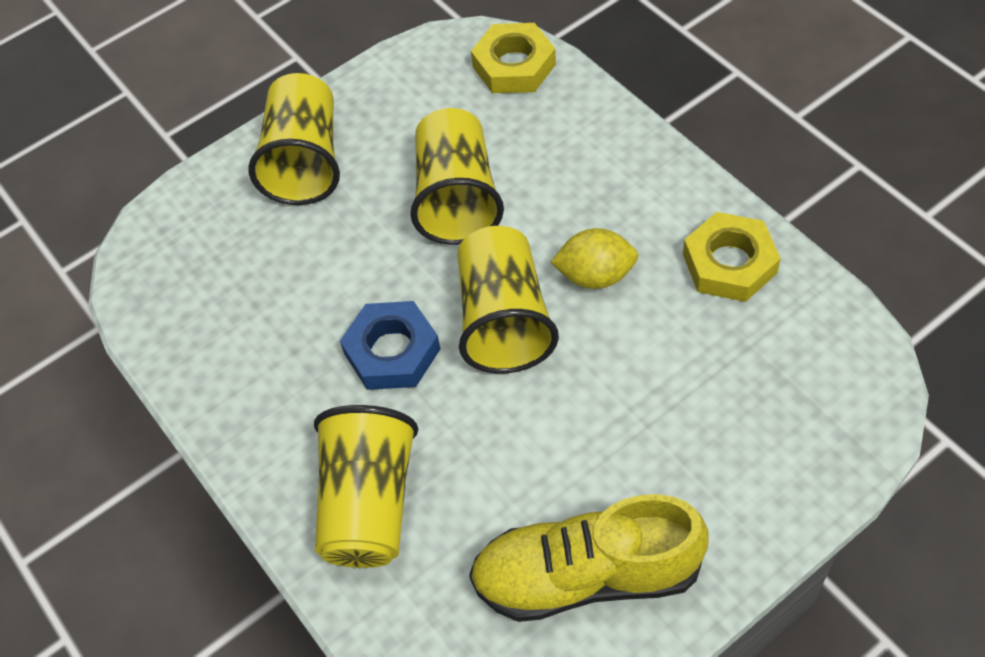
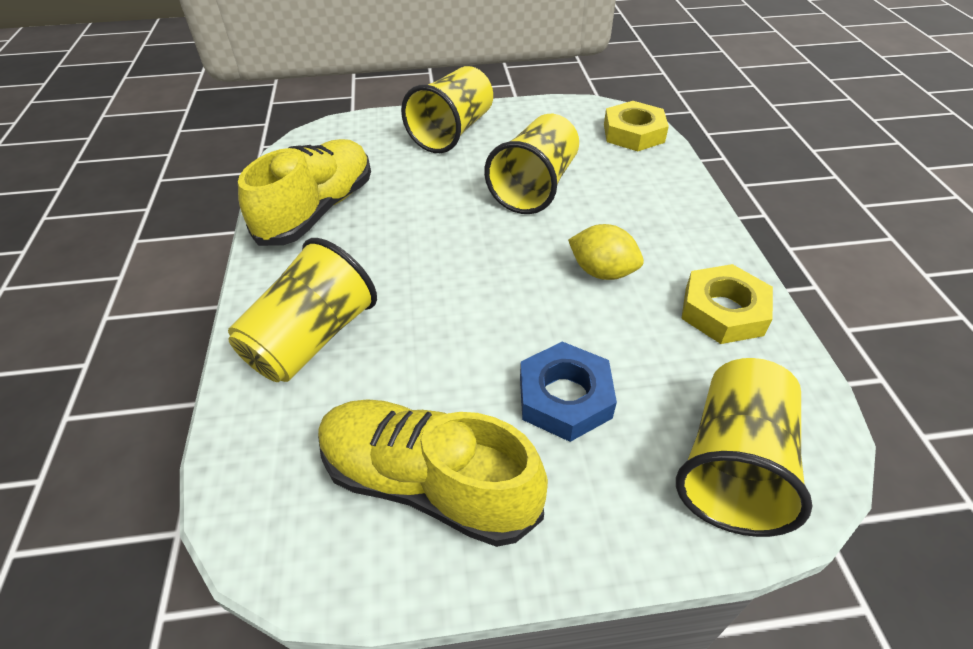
camera: 25 degrees right, 10 degrees down
(239, 352) = (318, 210): none -> yellow shoe
(392, 351) = (414, 253): blue nut -> blue nut (564, 397)
(504, 319) = (510, 269): yellow cup -> yellow cup (733, 465)

